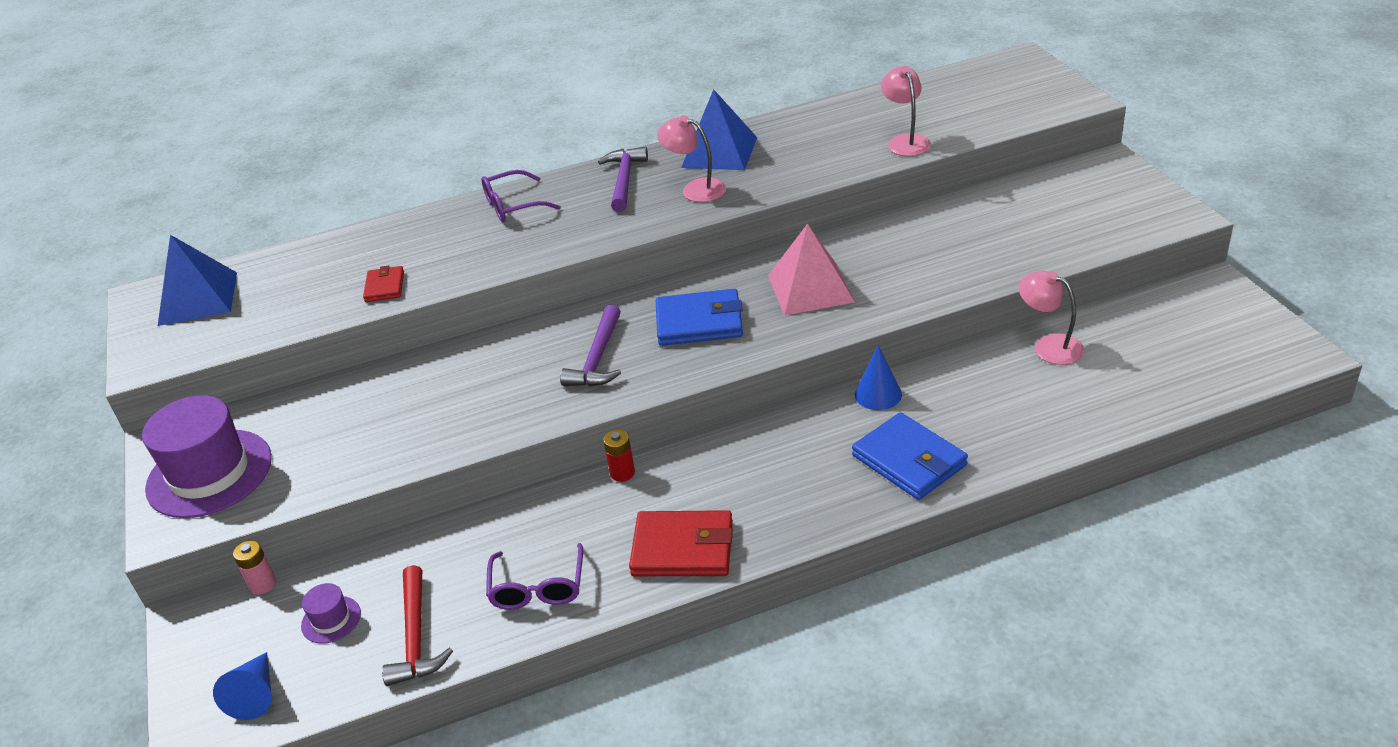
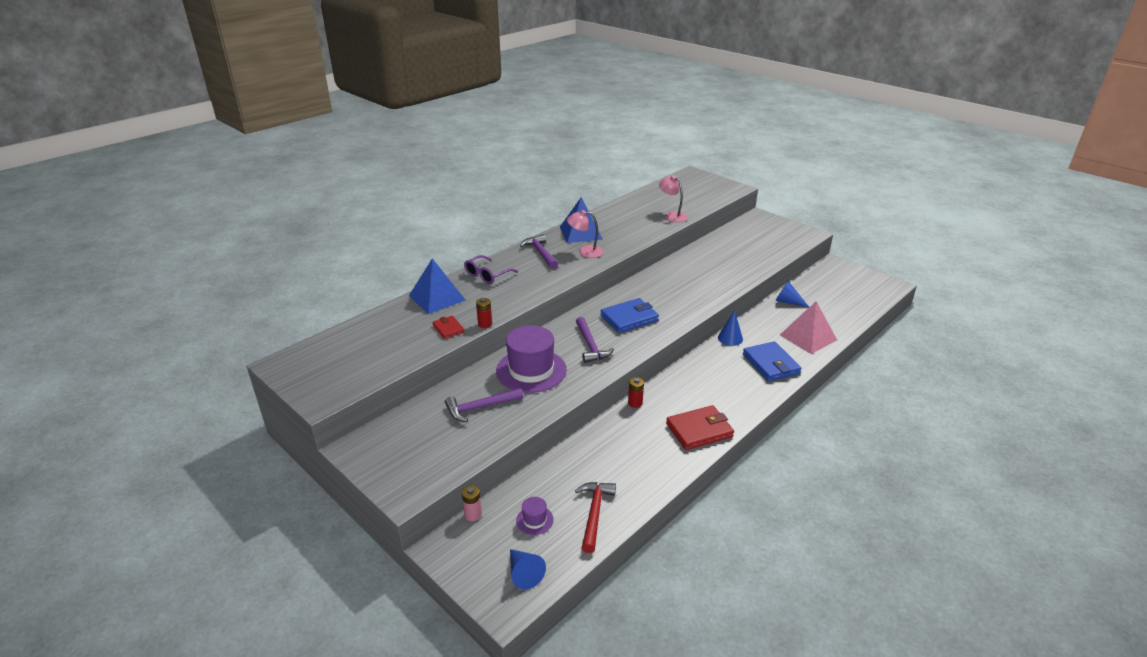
camera: 30 degrees left, 5 degrees down
(198, 298) = (323, 358): blue pyramid -> blue pyramid (437, 298)
(209, 473) = (404, 457): purple hat -> purple hat (531, 370)
(361, 423) = (480, 408): none -> purple hammer
(416, 637) = (594, 513): red hammer -> red hammer turned 135 degrees counterclockwise
(439, 289) = (485, 324): none -> red battery
(538, 587) = (640, 469): purple glasses -> none
(810, 288) = (671, 292): pink pyramid -> pink pyramid (808, 337)
(909, 460) = (770, 364): blue wallet -> blue wallet turned 45 degrees clockwise
(1049, 346) = (787, 302): pink lamp -> blue cone

